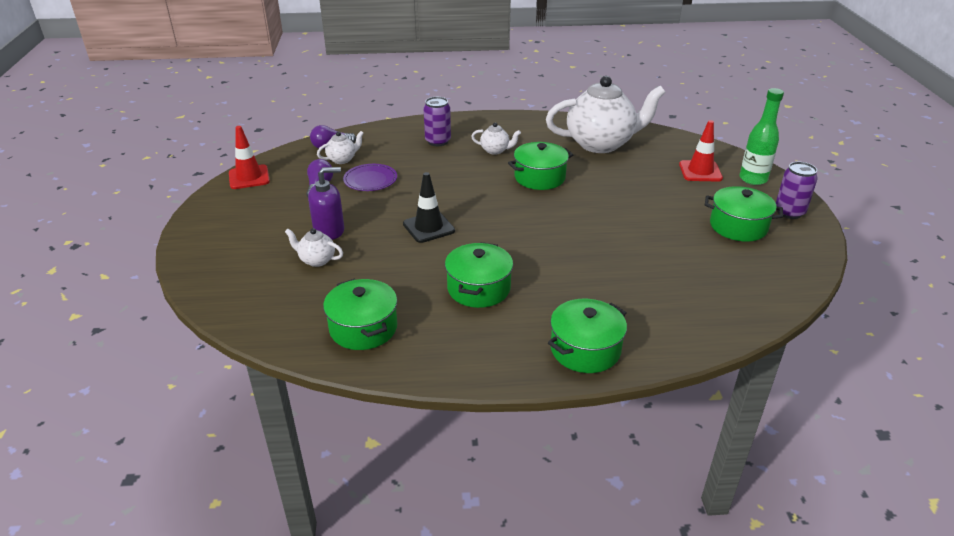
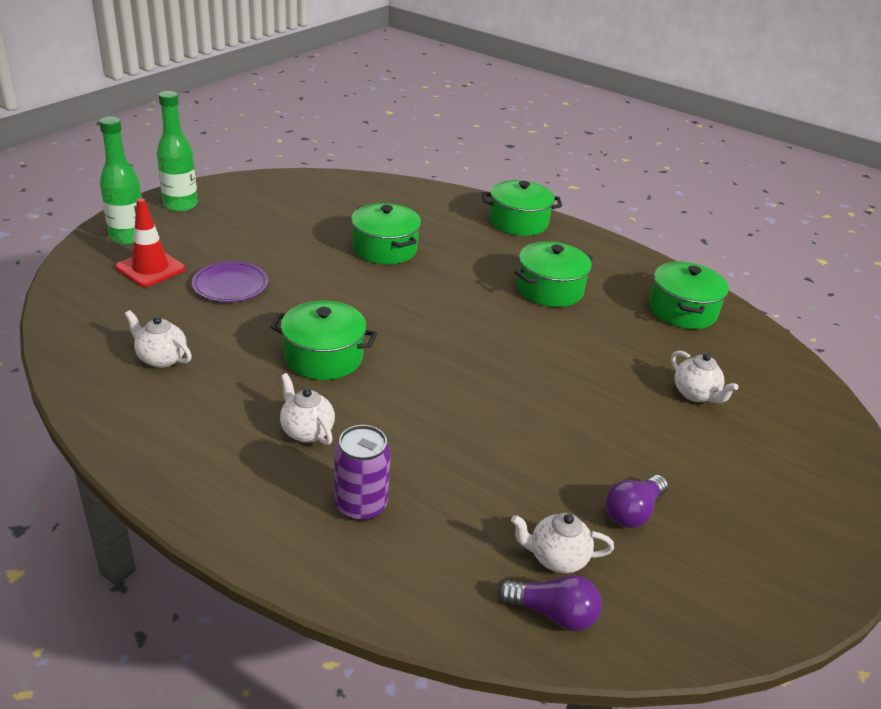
camera: 145 degrees left, 0 degrees up
(249, 177) = (747, 610): red traffic cone -> none
(329, 230) = (659, 425): purple soap dispenser -> none
(370, 180) = (545, 482): purple plate -> purple plate (230, 285)
(428, 227) = (535, 367): black traffic cone -> none
(601, 144) = (161, 358): white teapot -> white teapot, size x0.42
(738, 226) = (247, 219): green pot -> green pot (384, 249)
(789, 212) = (180, 205): purple can -> green bottle

